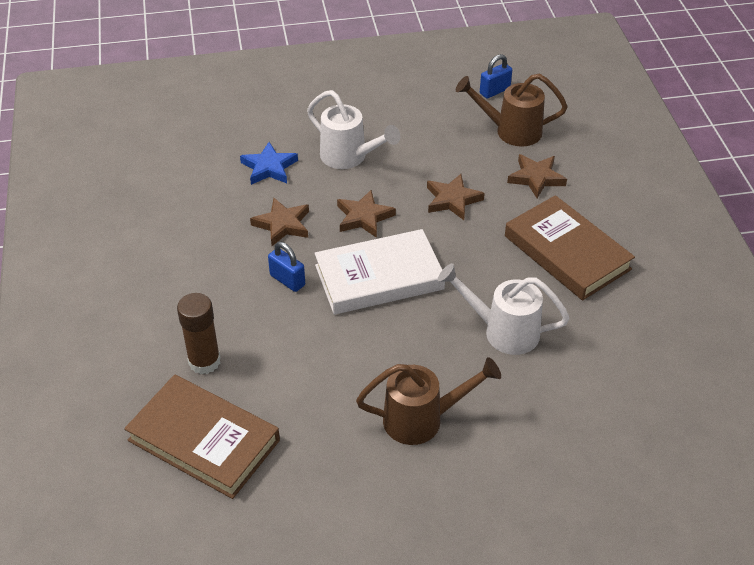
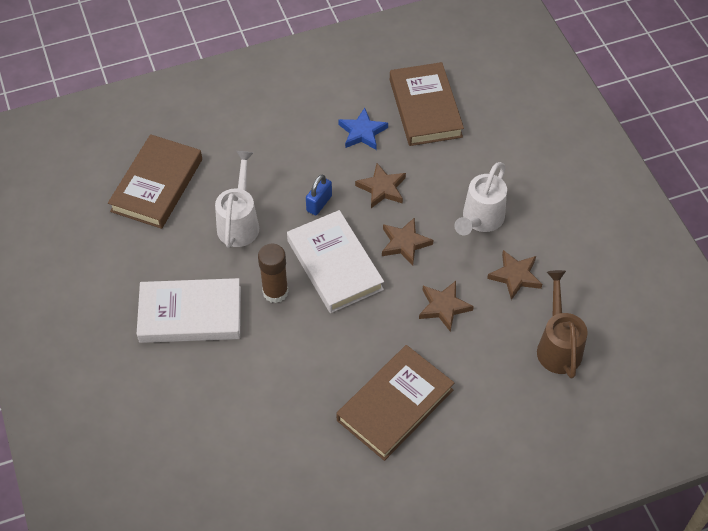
camera: 80 degrees right, 10 degrees up
(180, 174) = (425, 108): none -> brown book
(204, 361) = (227, 169): brown glue stick -> brown glue stick (275, 292)
(269, 167) = (450, 165): blue star -> blue star (362, 132)
(422, 419) = (190, 314): brown watering can -> white book
(494, 91) = (619, 326): blue padlock -> none
(503, 331) = (289, 361): white watering can -> white watering can (239, 223)
(536, 178) = (493, 373): brown star -> brown star (515, 276)

